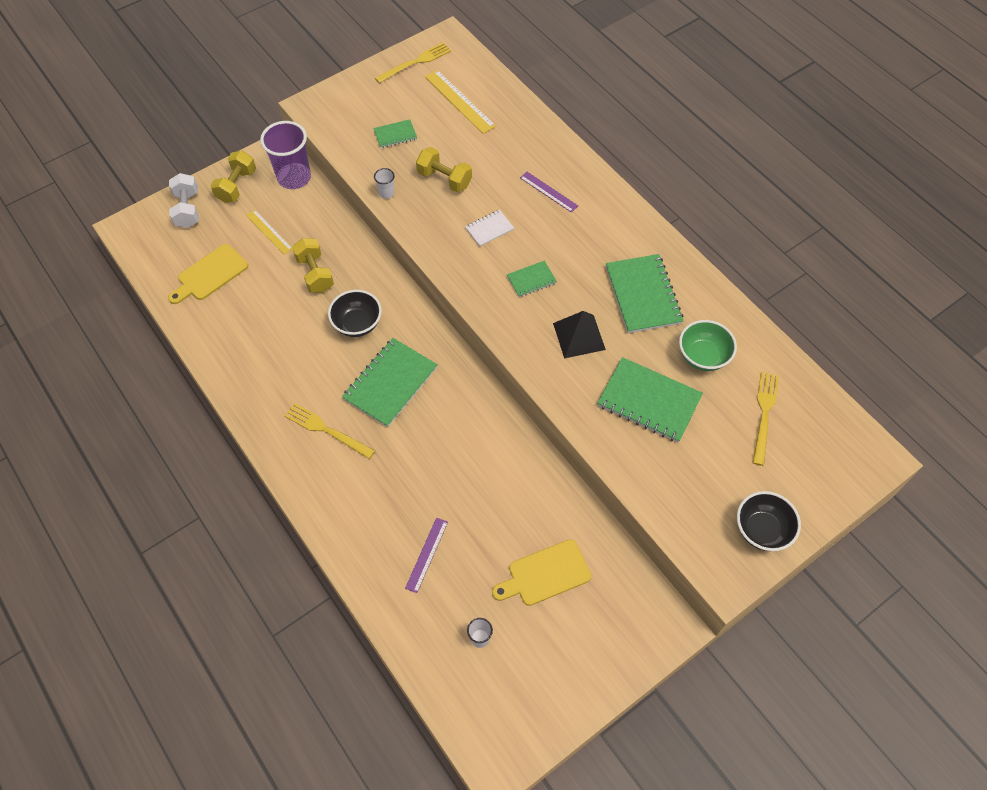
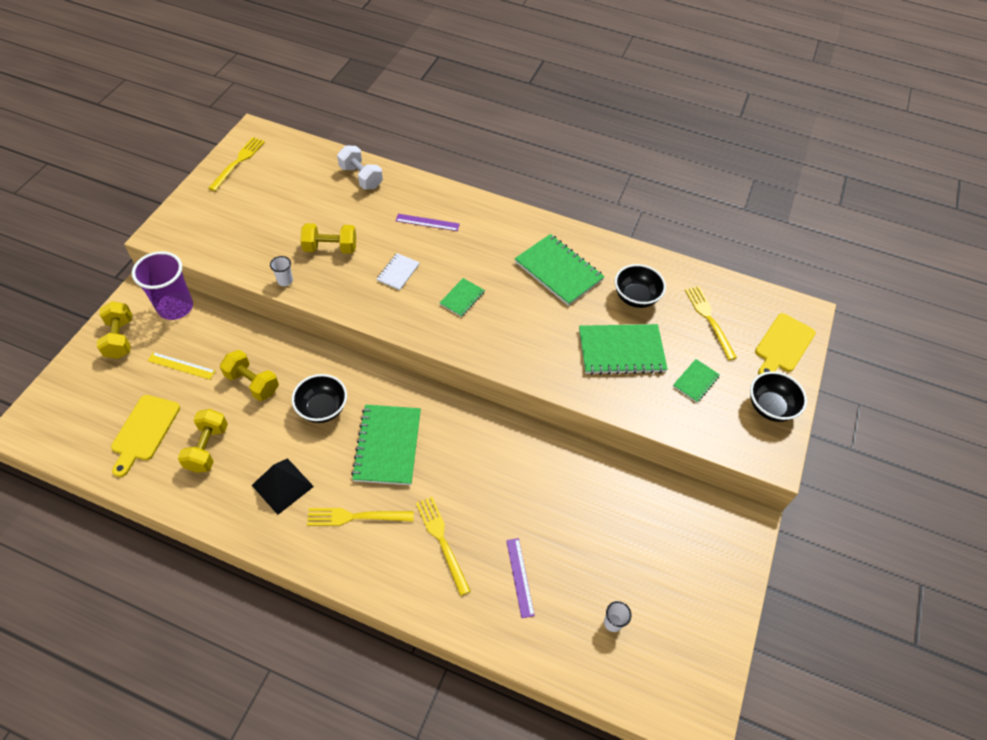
camera: 35 degrees left, 5 degrees down
(188, 209) = (80, 381): white dumbbell -> white dumbbell (361, 177)
(248, 312) = (207, 448): none -> yellow dumbbell
(382, 489) = (442, 541): none -> yellow fork
(395, 135) = (260, 228): green notebook -> green notebook (695, 381)
(459, 101) = (300, 179): yellow ruler -> none
(545, 574) = (626, 536): yellow cutting board -> yellow cutting board (783, 345)
(579, 336) = (532, 325): black pyramid -> black pyramid (282, 485)
(703, 356) = (635, 297): green bowl -> black bowl

